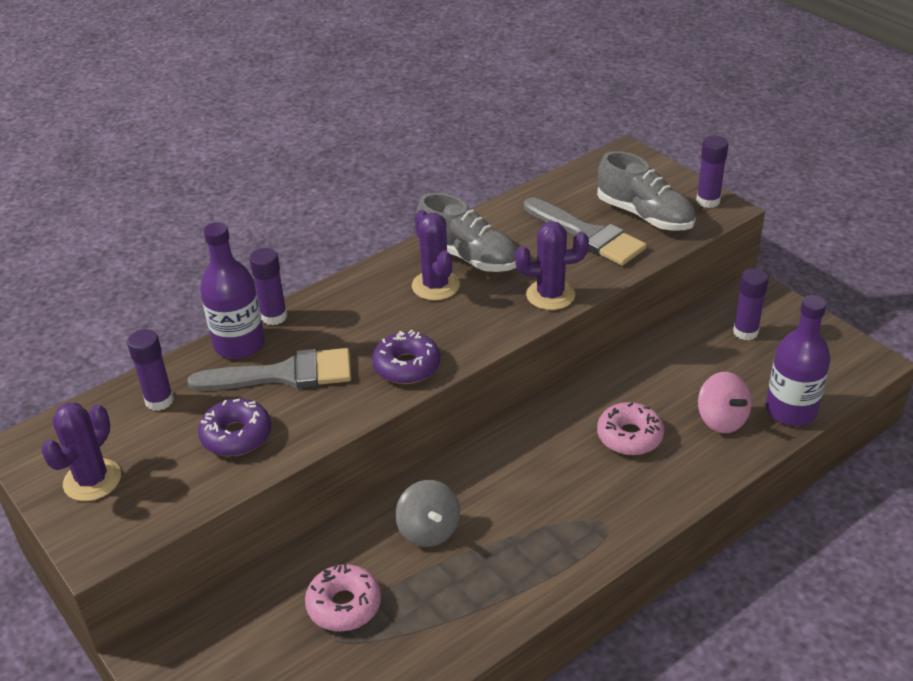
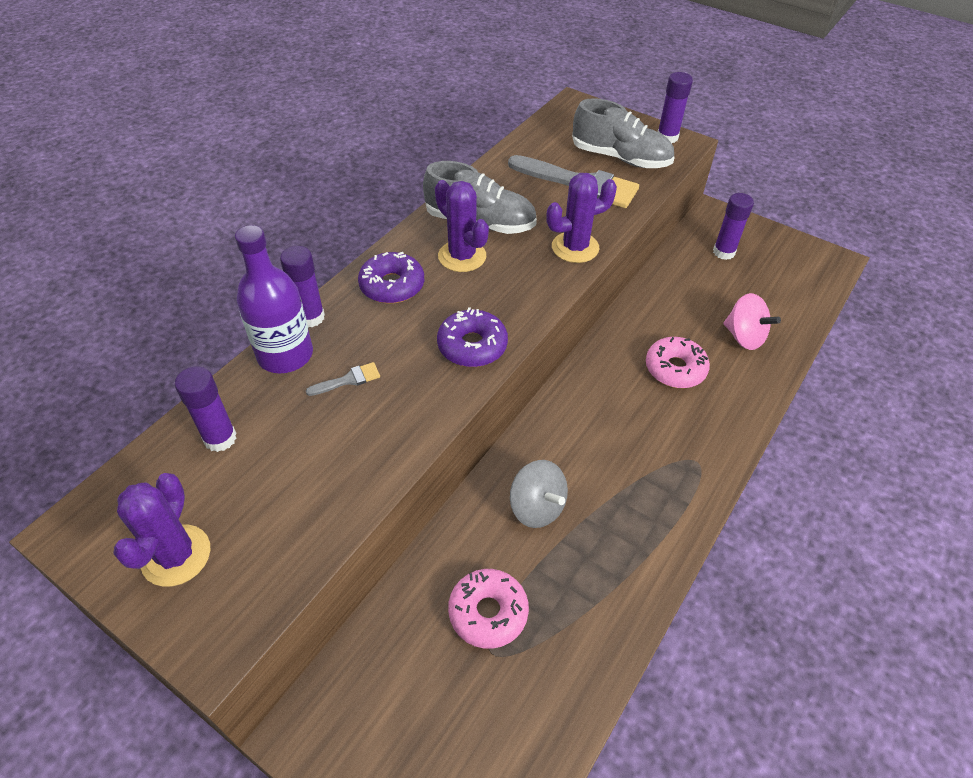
camera: 20 degrees left, 10 degrees up
(236, 435) = (325, 461): purple donut -> purple donut (392, 286)
(284, 374) = (348, 380): grey brush -> grey brush, size x0.42
(791, 410) = (795, 317): purple bottle -> none

